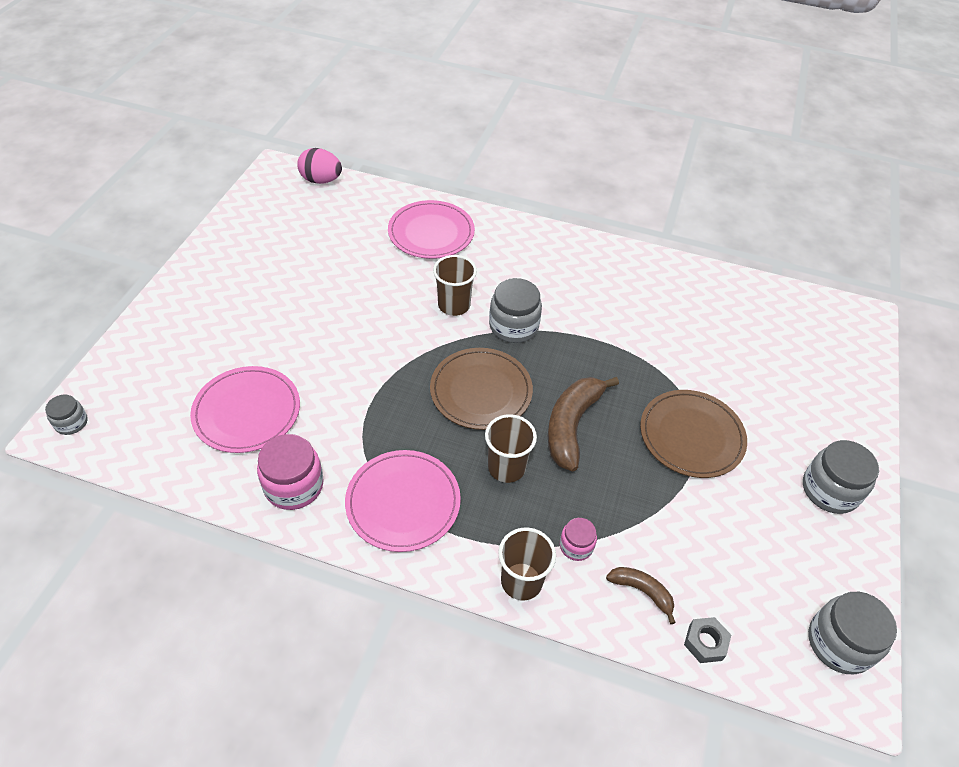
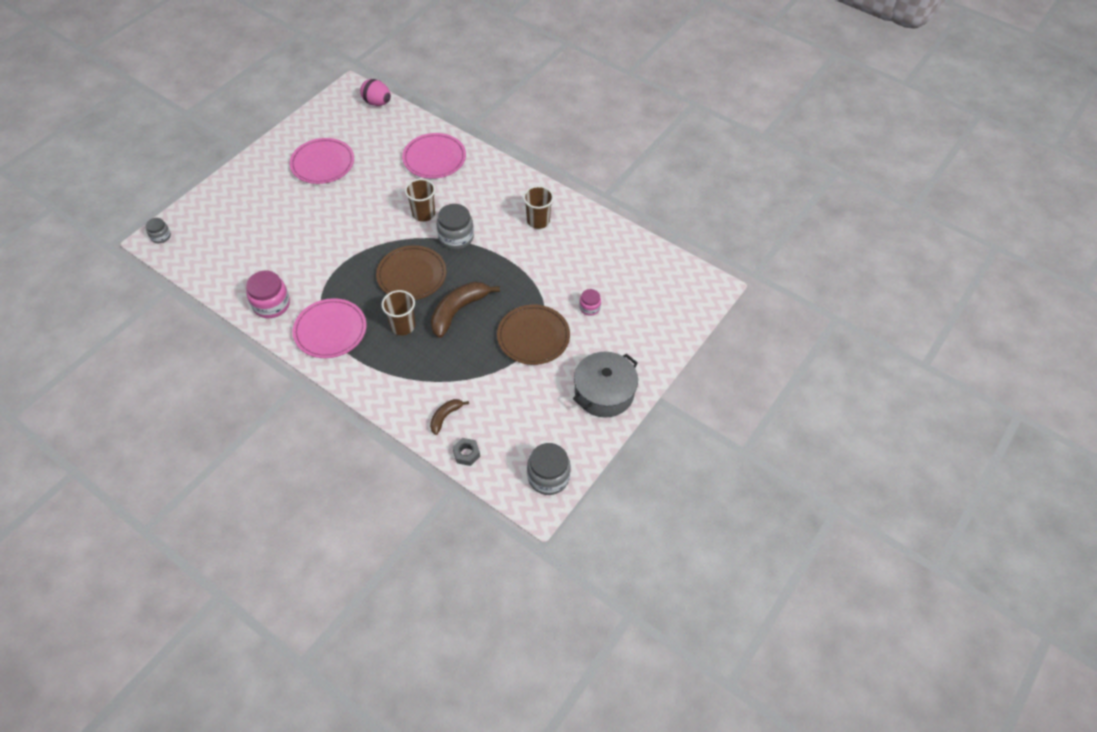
camera: 20 degrees right, 5 degrees up
(247, 412) = (262, 254): pink plate -> pink plate (322, 163)
(521, 581) = (377, 392): brown cup -> brown cup (538, 221)
(576, 546) = (420, 382): pink jar -> pink jar (589, 308)
(642, 591) = (445, 417): brown banana -> brown banana turned 105 degrees counterclockwise
(830, 490) = (604, 392): grey jar -> grey pot

